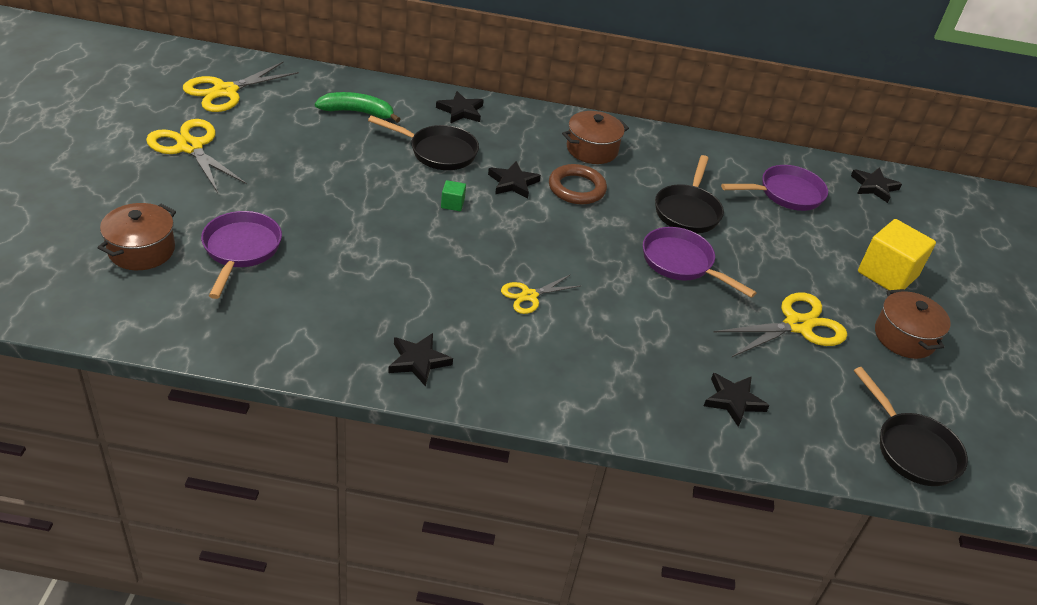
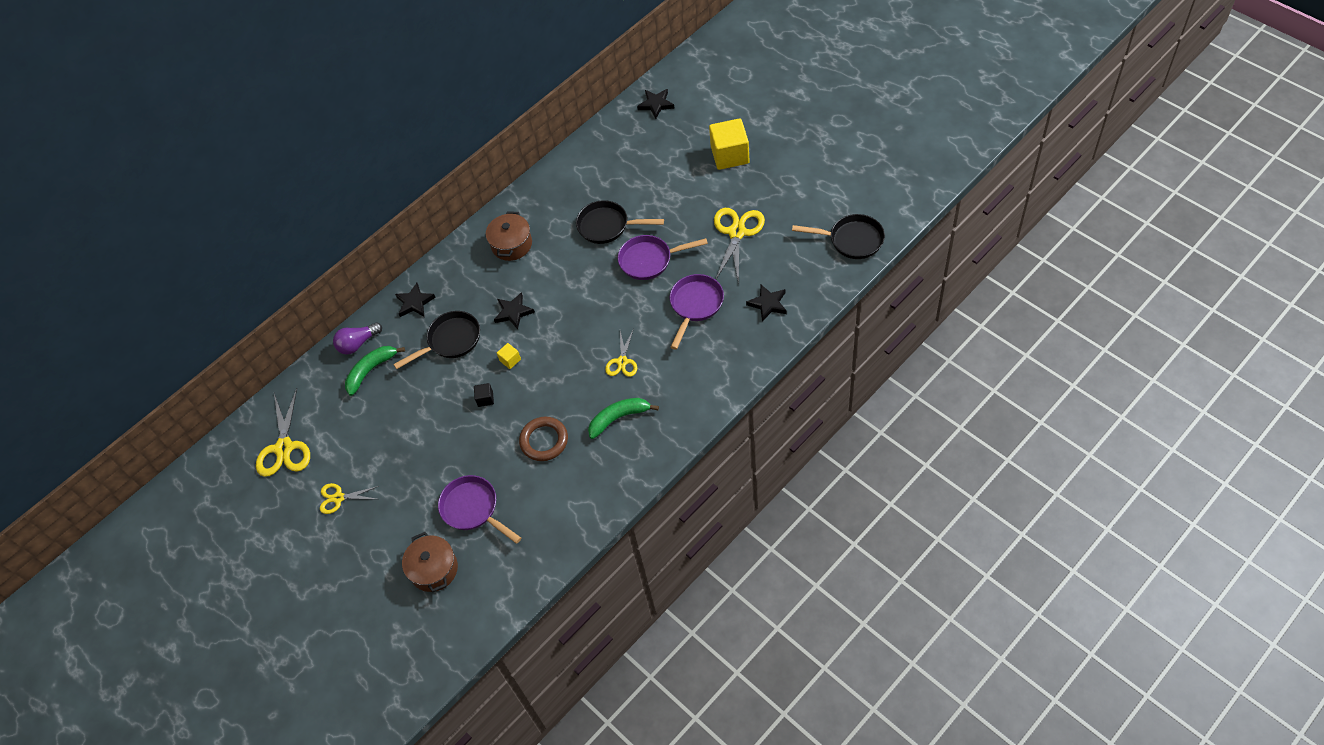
camera: 40 degrees left, 15 degrees up
(190, 147) = (338, 498): yellow scissors -> yellow scissors, size x0.59
(381, 93) = (358, 343): none -> purple light bulb
(388, 204) = (485, 399): none -> black cube
(418, 361) = (636, 451): black star -> none
(451, 325) = (619, 418): none -> green banana
(452, 204) = (510, 360): green cube -> yellow cube
(576, 188) = (544, 277): brown ring -> brown ring (544, 441)
(687, 211) = (607, 226): black pan -> black pan turned 135 degrees clockwise
(786, 194) = (629, 159): purple pan -> purple pan (695, 305)
(904, 337) = (780, 184): brown pot -> none

